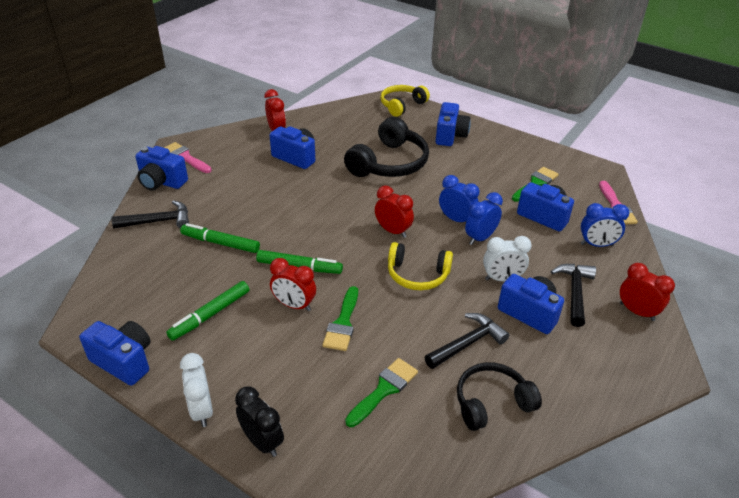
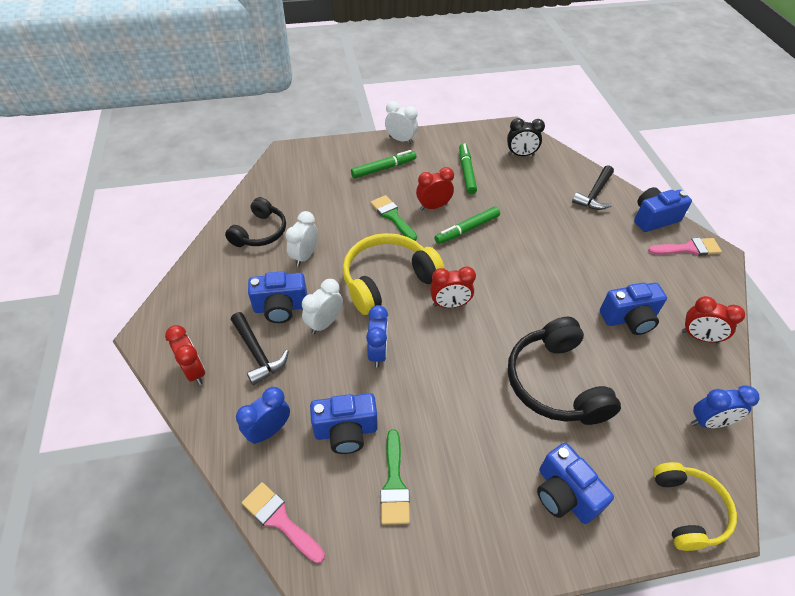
camera: 135 degrees right, 10 degrees up
(124, 361) = (466, 132): blue camera -> none
(220, 243) = (536, 209): green marker -> green marker (383, 168)
(262, 442) = (357, 147): black clock -> black clock (520, 155)
(384, 389) = (327, 200): green brush -> none
(417, 275) = (388, 280): yellow headphones -> yellow headphones, size x1.54
(456, 219) = (417, 358): blue clock -> blue clock (709, 422)
(468, 343) = (305, 256): black hammer -> white clock
(636, 312) = (194, 371): red clock -> red clock turned 120 degrees counterclockwise

